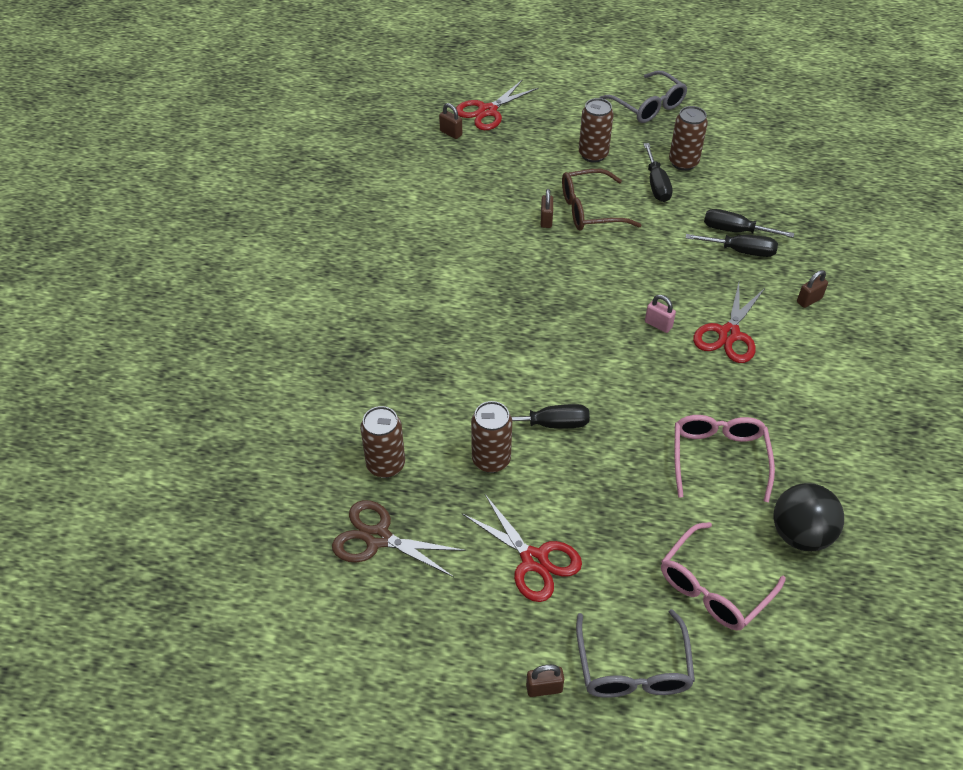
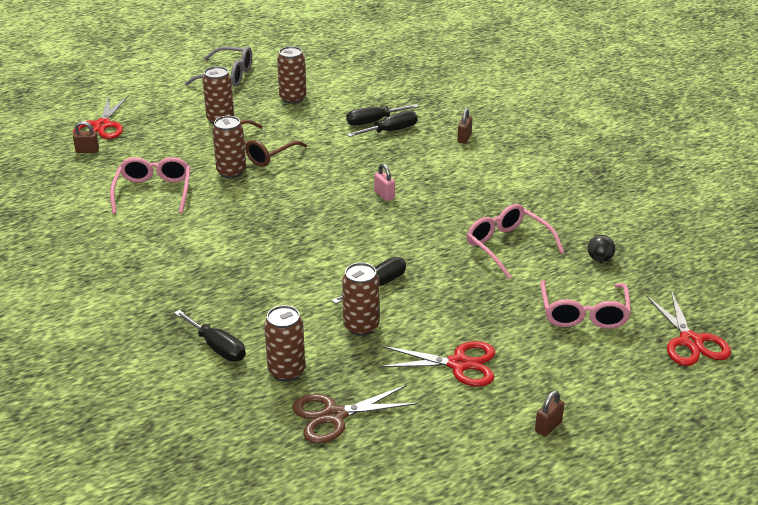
camera: 40 degrees left, 15 degrees down
(462, 206) = (153, 192): none -> pink glasses
(546, 220) = (231, 172): brown padlock -> brown can
(633, 668) = (587, 382): grey glasses -> none
(656, 185) = (288, 118): black screwdriver -> black screwdriver (217, 347)
(658, 325) = (384, 195): pink padlock -> pink padlock turned 60 degrees clockwise
(728, 334) = (436, 179): red scissors -> red scissors (690, 341)
(800, 534) = (599, 259): black ball -> black ball, size x0.51

